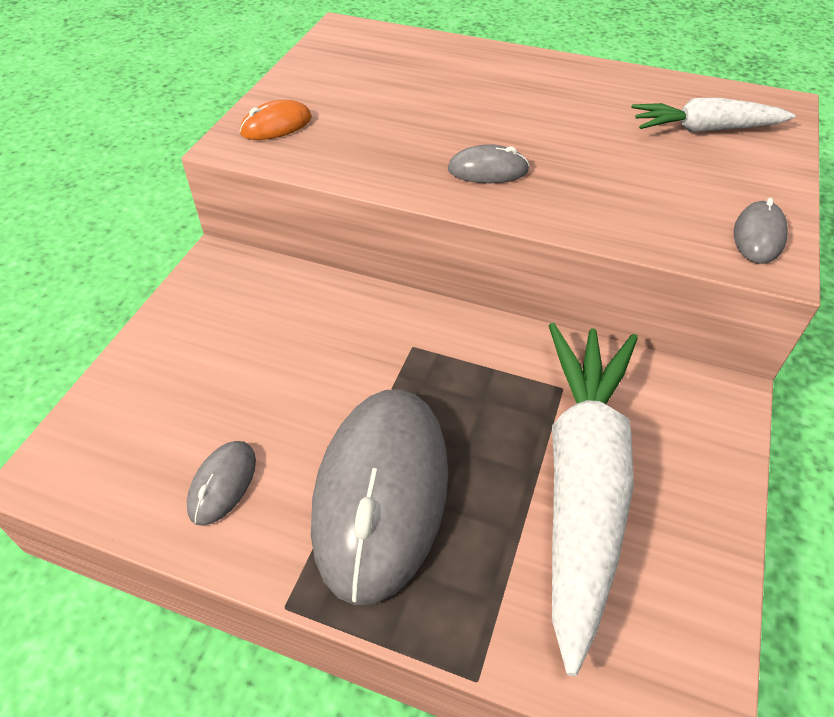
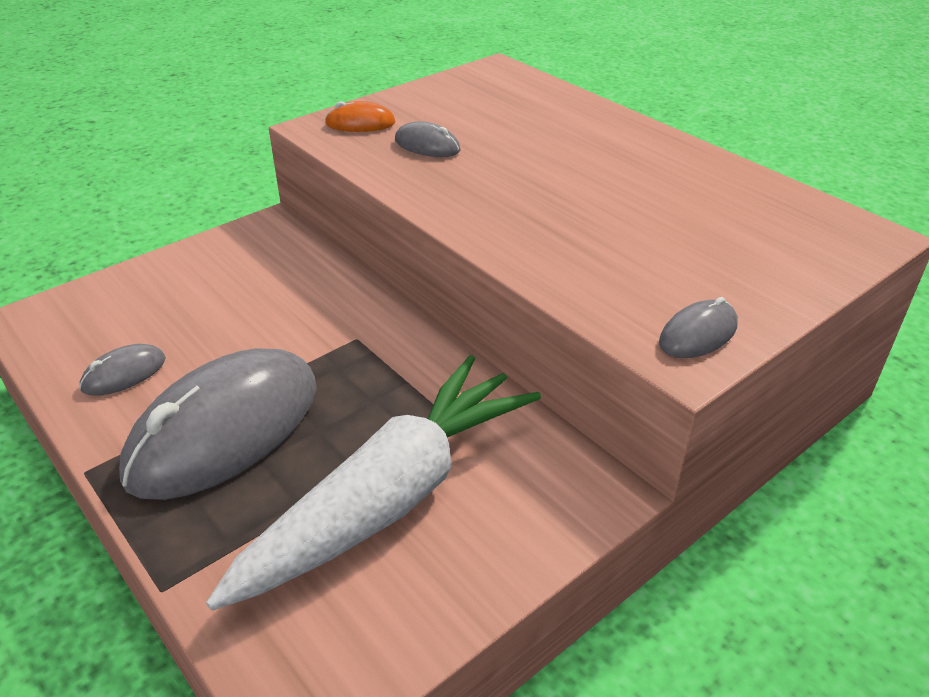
camera: 30 degrees right, 10 degrees down
(488, 170) = (496, 203): grey mouse -> grey mouse (427, 145)
(705, 129) = (754, 233): white carrot -> none

